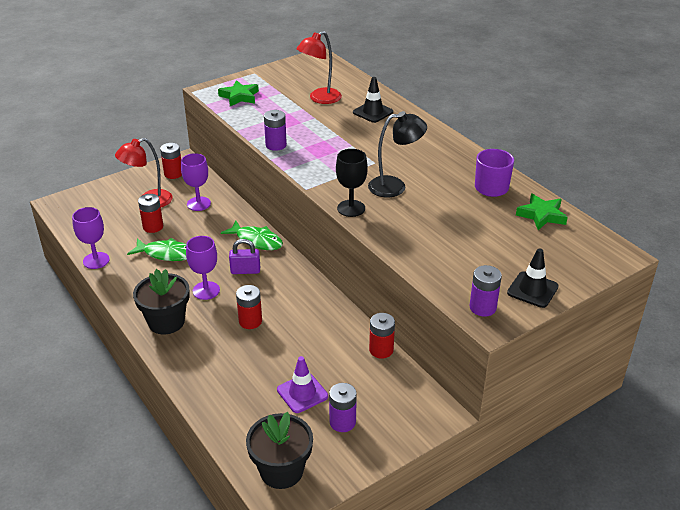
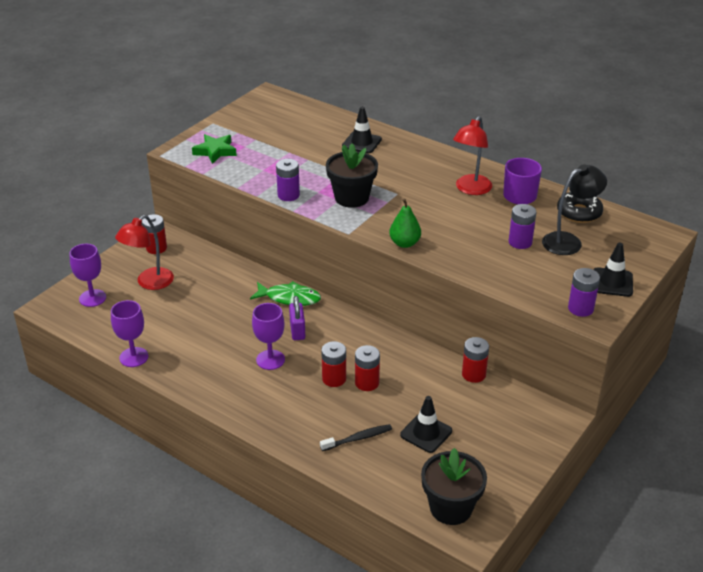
camera: 20 degrees left, 0 degrees up
(153, 227) = (171, 308): red battery -> red battery (367, 383)
(166, 254) = (205, 333): green fish -> none
(166, 322) = (250, 400): black flower pot -> black flower pot (351, 198)
(198, 204) = (205, 274): purple goblet -> purple goblet (92, 298)
(237, 381) = (358, 438): none -> black toothbrush
(245, 270) = (297, 331): purple padlock -> purple padlock turned 75 degrees counterclockwise
(302, 393) = (426, 433): purple traffic cone -> black traffic cone
(320, 99) = (300, 138): red lamp -> red lamp (470, 189)
(342, 422) = (478, 449): purple battery -> purple battery (520, 242)
(351, 208) = (404, 243): black goblet -> green pear
(395, 186) = (431, 213): black lamp -> black lamp (569, 241)
(541, 215) = (579, 212): green star -> black donut

